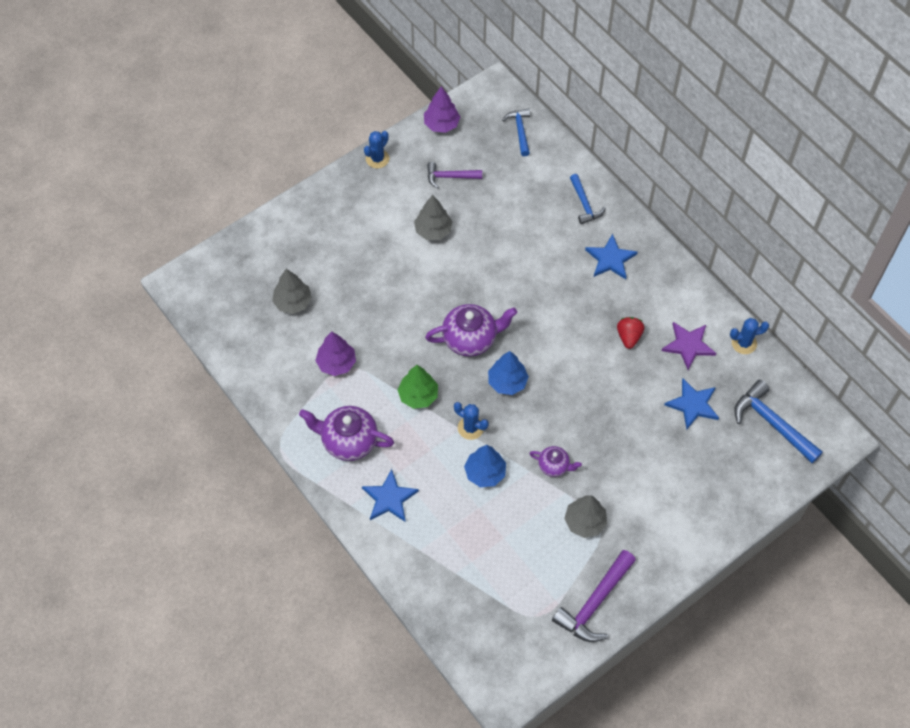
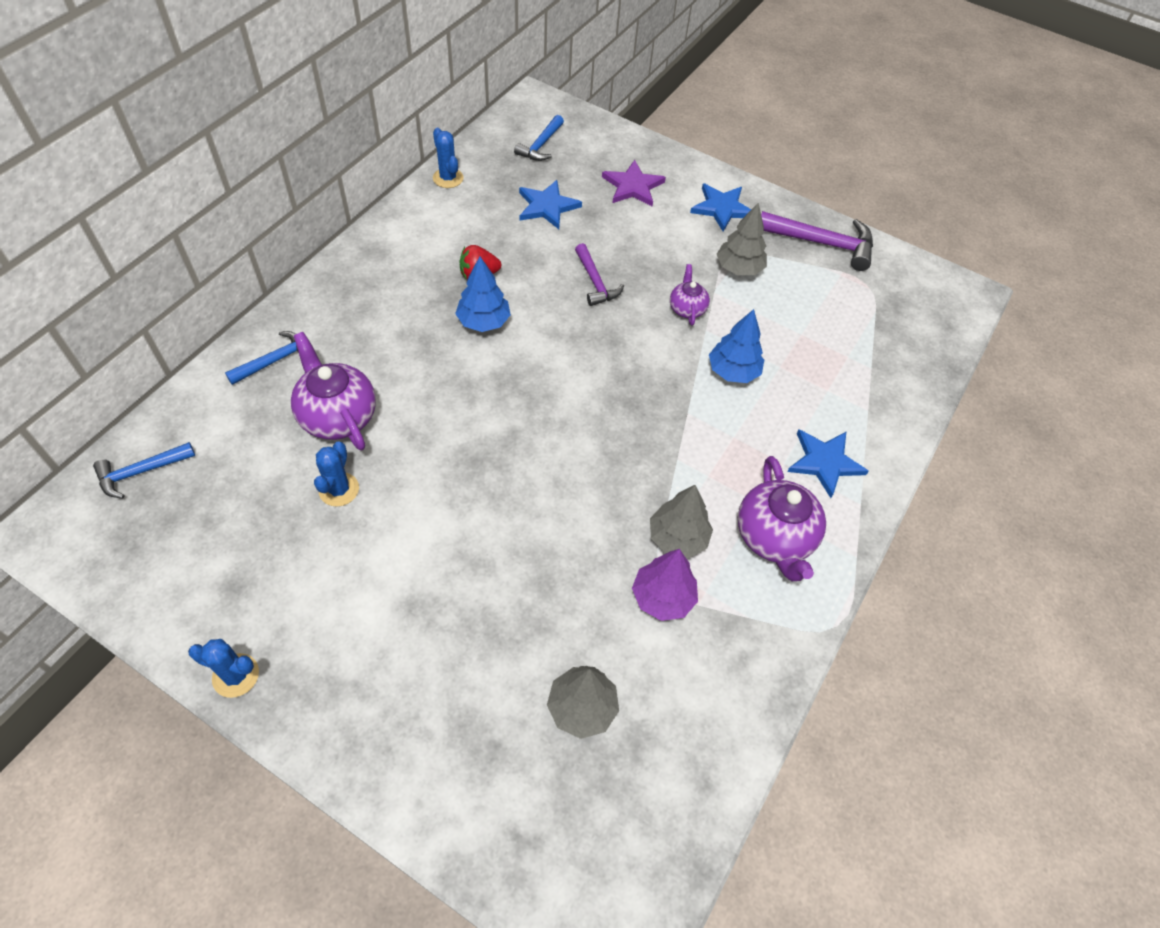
camera: 115 degrees left, 5 degrees down
(418, 395) = (664, 473): green tree -> none
(433, 230) = (373, 538): grey tree -> grey tree (677, 538)
(441, 124) = (139, 593): purple tree -> none
(450, 177) = (256, 545): purple hammer -> purple hammer (595, 282)
(470, 339) = (548, 437): purple teapot -> purple teapot (337, 416)
(470, 428) = (681, 402): blue cactus -> blue cactus (339, 489)
(507, 382) = (597, 380): blue tree -> blue tree (483, 321)
(610, 259) = (364, 314): blue star -> blue star (722, 208)
(688, 345) = (469, 222): purple star -> purple star (633, 186)
(772, 423) = (540, 145): blue hammer -> blue hammer, size x0.62

